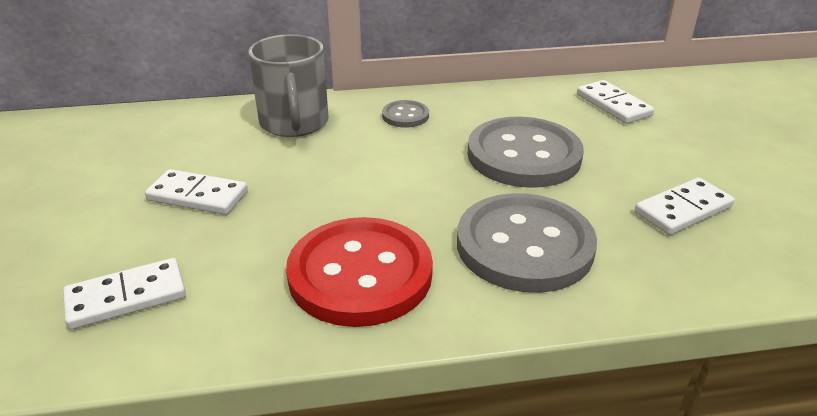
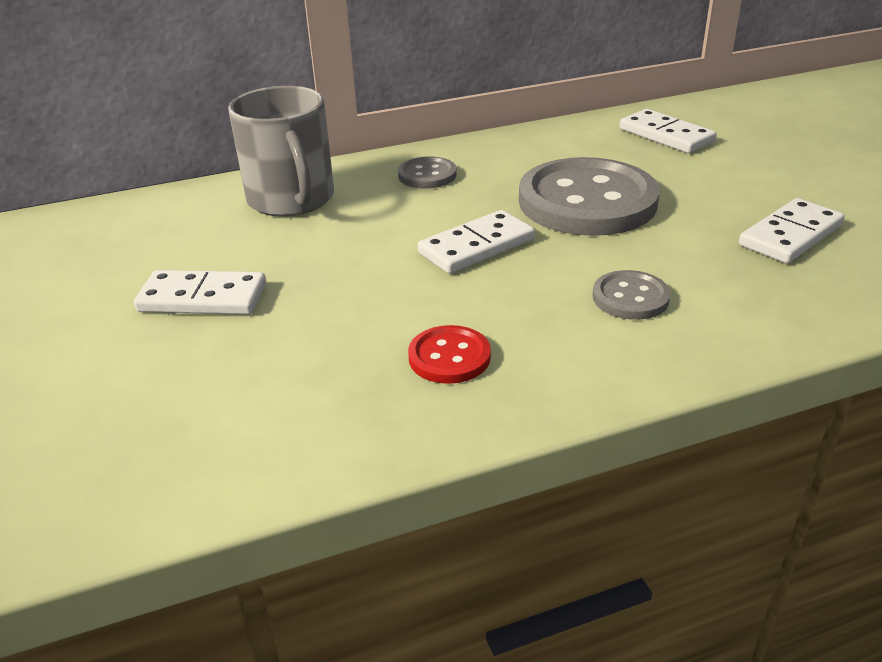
camera: 10 degrees left, 0 degrees up
(126, 297) = (160, 428): white domino -> white domino (476, 246)
(360, 274) = (449, 357): red button -> red button, size x0.46
(524, 245) = (630, 298): grey button -> grey button, size x0.46

